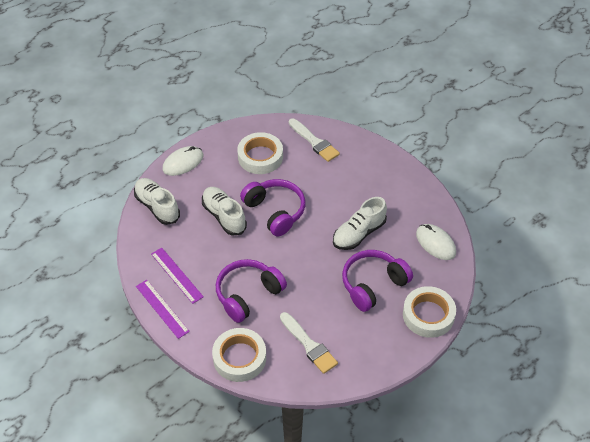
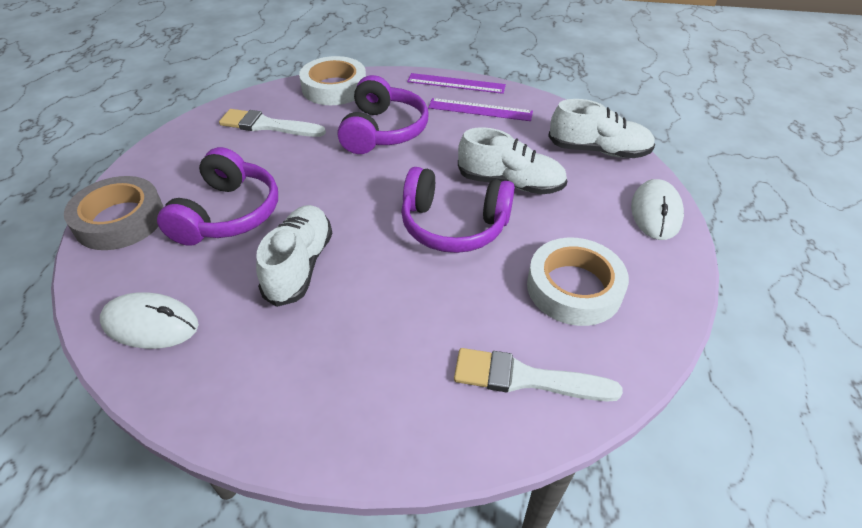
camera: 140 degrees right, 5 degrees down
(428, 315) = (120, 220): white tape -> grey tape

